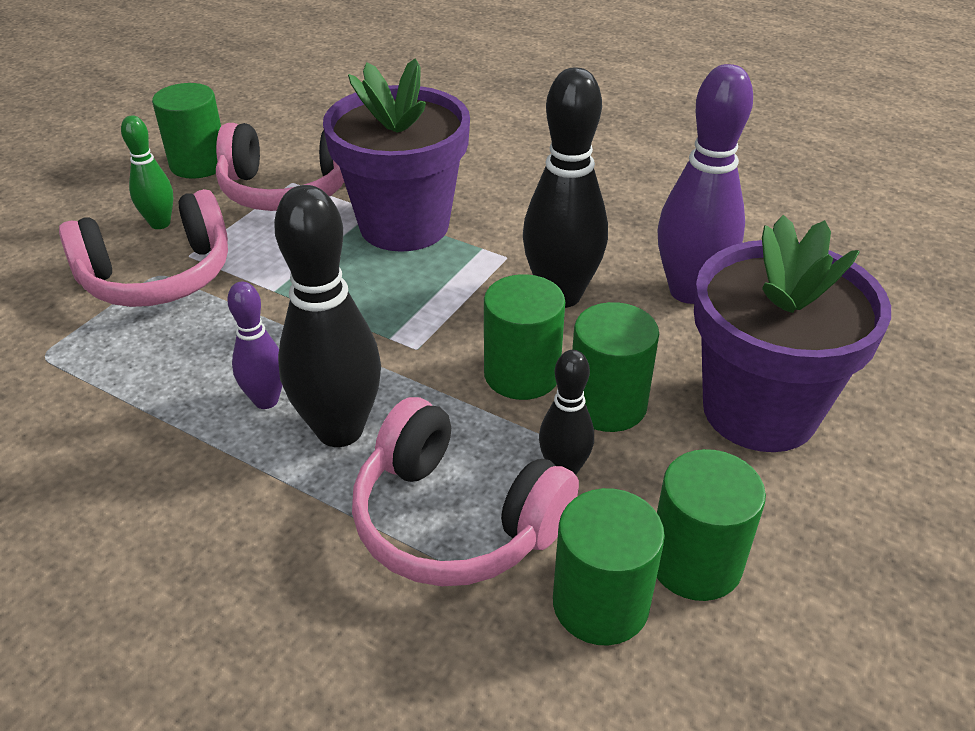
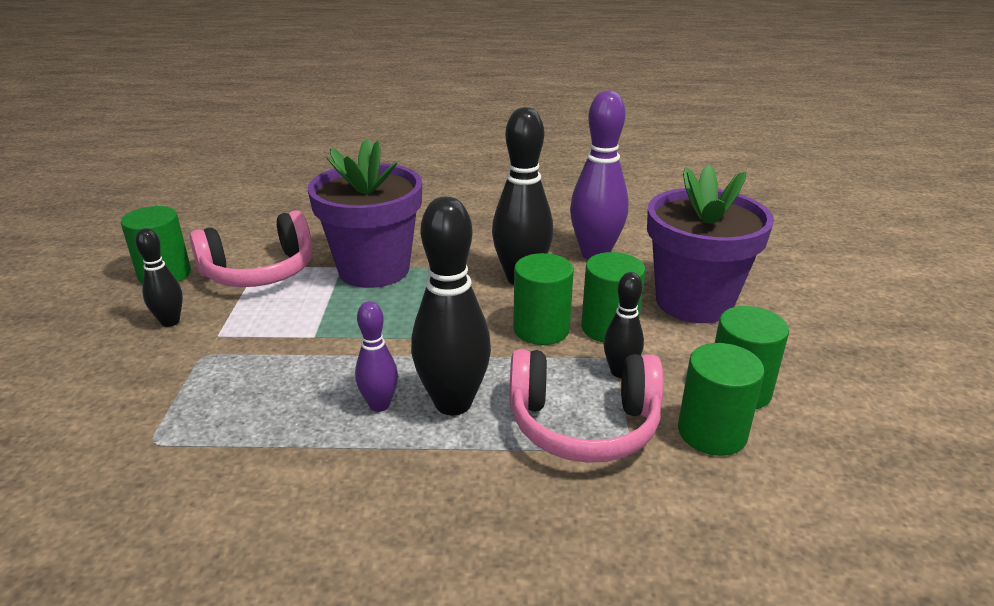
camera: 30 degrees left, 10 degrees down
(158, 276) = (205, 356): pink headphones -> none
(160, 223) = (170, 322): green bowling pin -> black bowling pin

